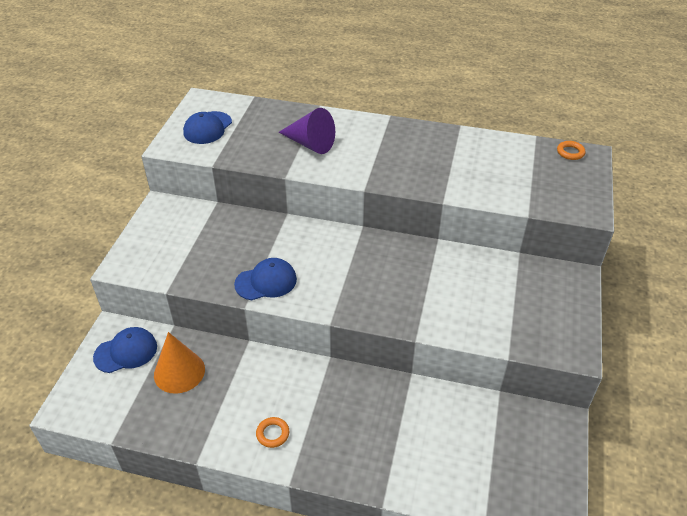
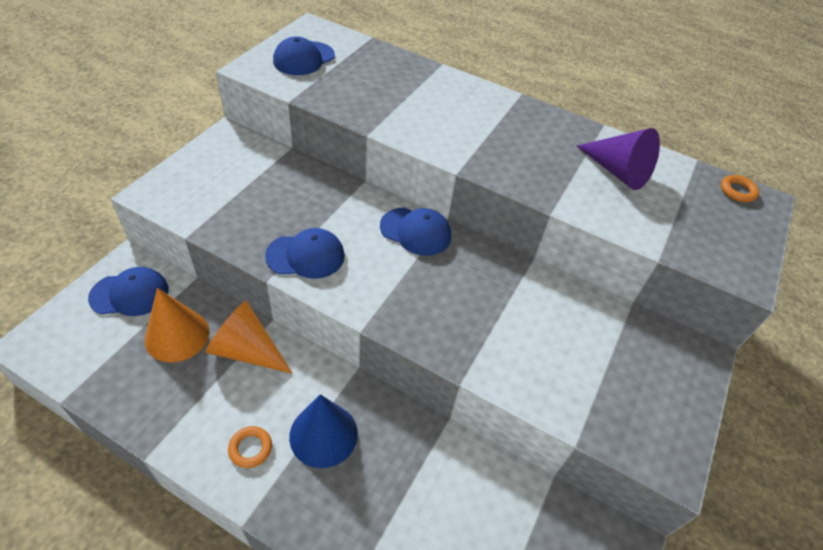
camera: 10 degrees right, 5 degrees up
(239, 368) = (247, 350): none -> orange cone
(310, 144) = (413, 103): purple cone -> purple cone (617, 171)
(323, 410) = (323, 434): none -> blue cone
(342, 242) = (415, 231): none -> blue cap

